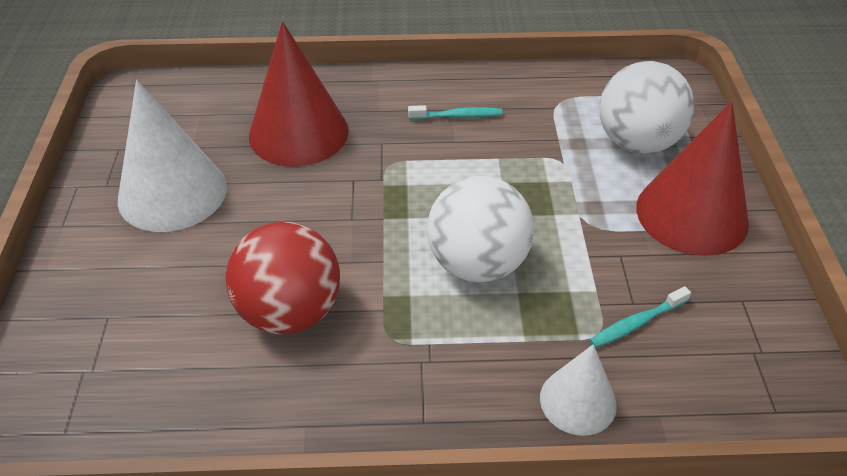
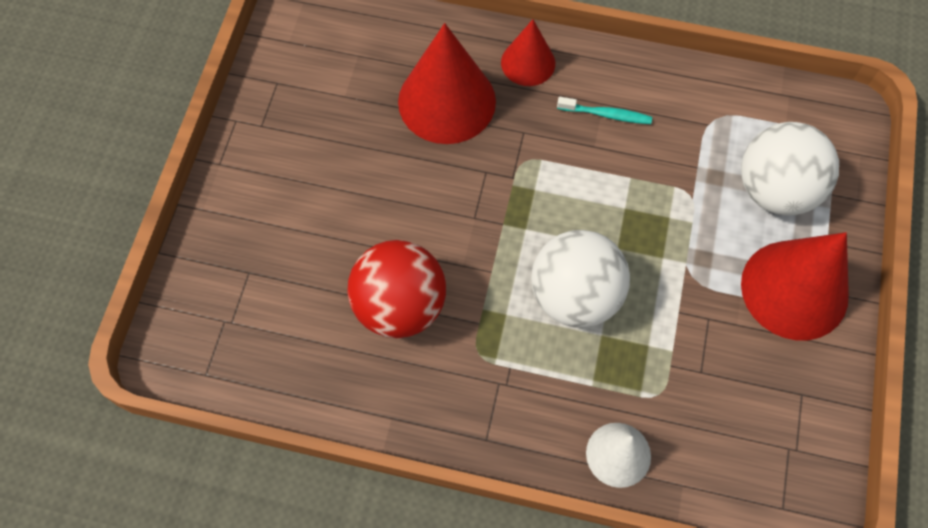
camera: 15 degrees right, 20 degrees up
(172, 193) = (319, 149): white cone -> none
(370, 92) = (528, 63): none -> red cone
(636, 323) = (695, 393): turquoise toothbrush -> none

